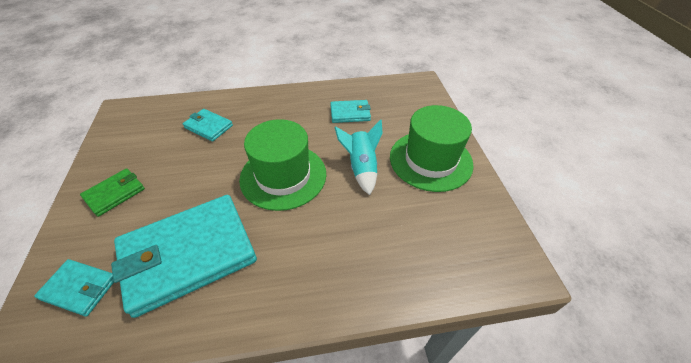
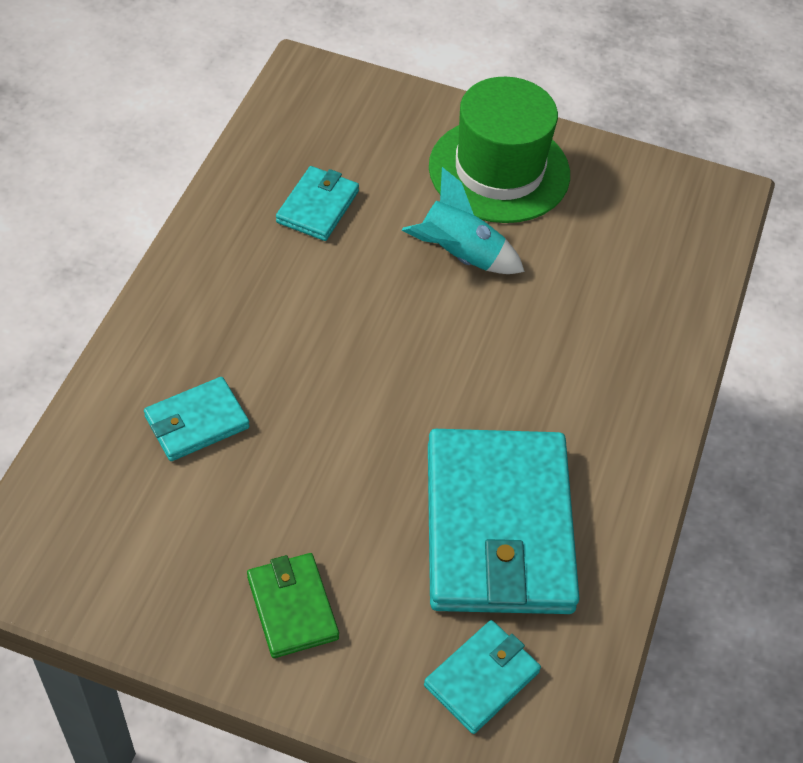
camera: 65 degrees left, 5 degrees up
(283, 176) = (411, 358): green hat -> none

